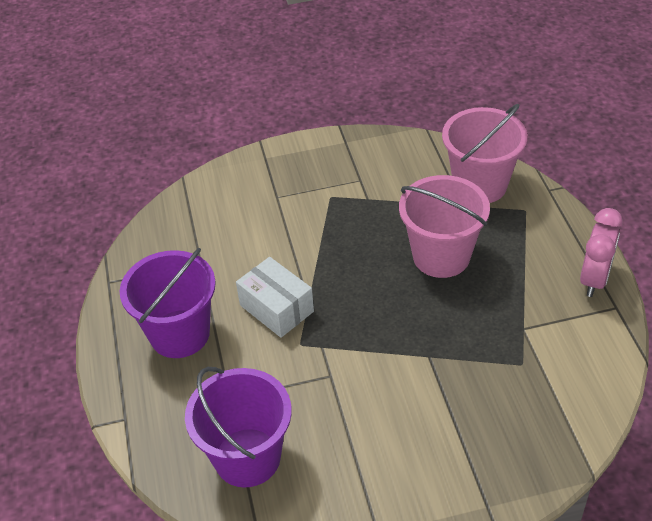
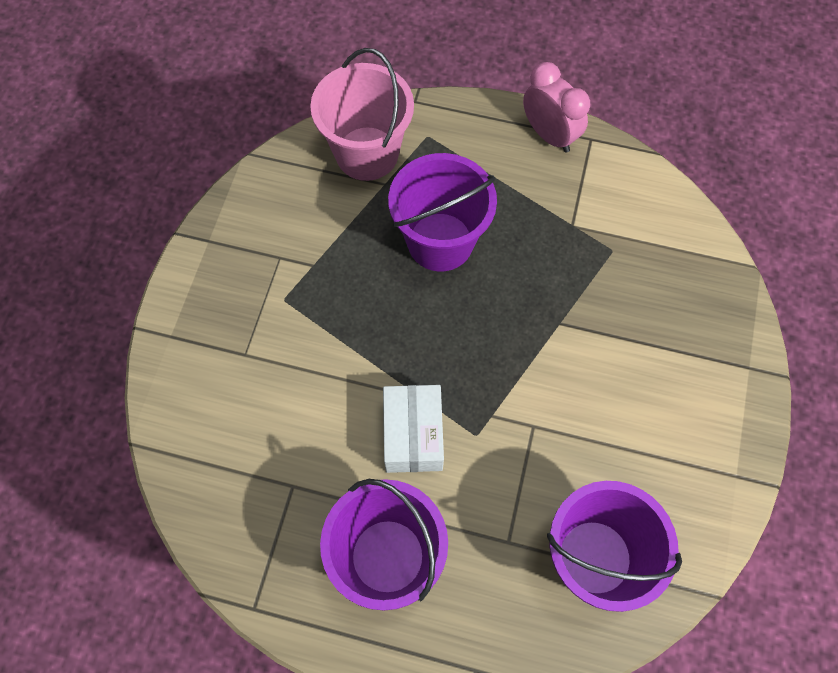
camera: 65 degrees left, 20 degrees up
(276, 308) = (413, 435): white box -> white box turned 75 degrees counterclockwise
(441, 256) = (440, 242): pink bucket -> purple bucket

